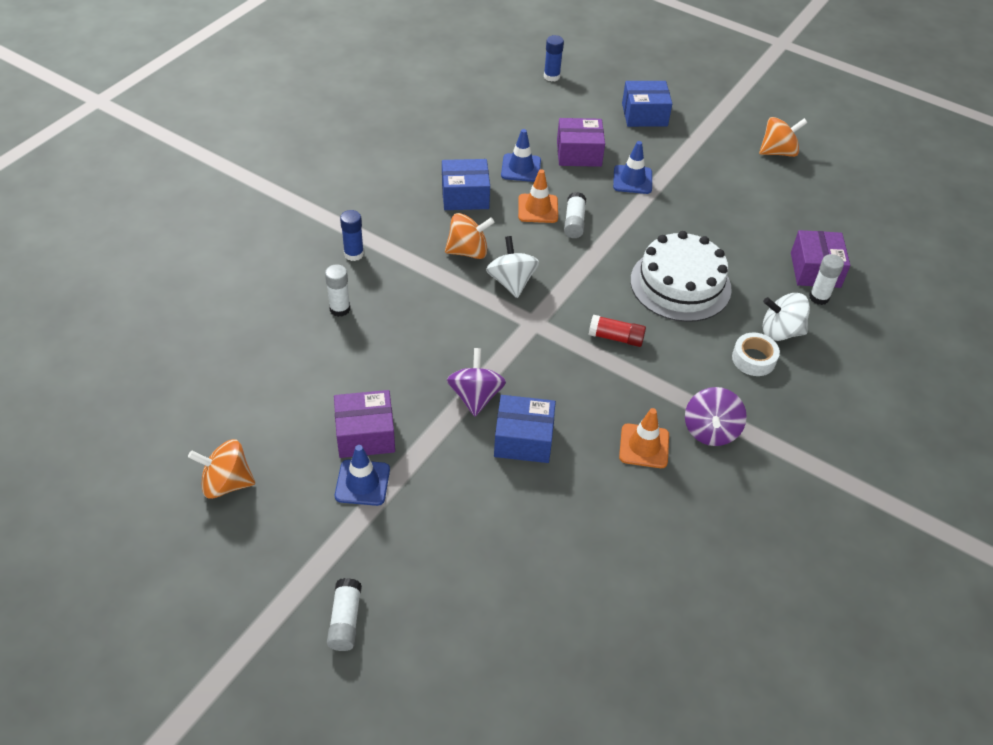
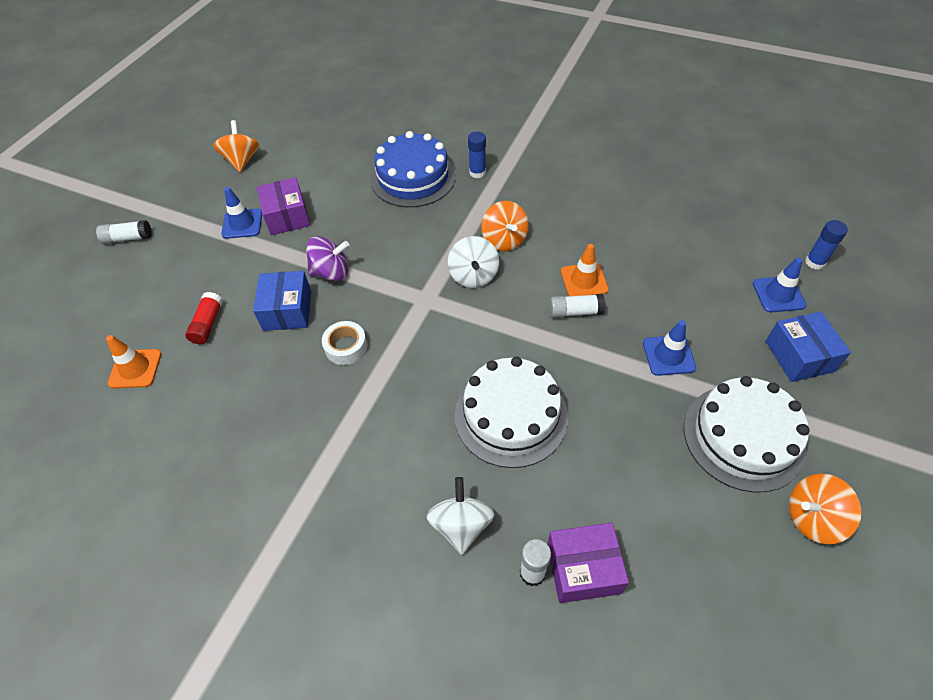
camera: 85 degrees right, 5 degrees up
(340, 309) = (413, 178): white glue stick -> blue cake
(465, 196) = (579, 226): blue box -> none
(511, 282) = (473, 276): white spinning top -> white spinning top turned 105 degrees clockwise
(521, 168) = (640, 259): blue traffic cone -> blue traffic cone (778, 294)
(579, 153) = (690, 302): purple box -> none
(616, 337) = (419, 364): red glue stick -> red glue stick (208, 324)
(644, 446) = (284, 400): orange traffic cone -> orange traffic cone (135, 369)
(710, 430) = (306, 456): purple spinning top -> none
(713, 163) = (743, 437): none -> white cake
(753, 359) = (412, 496): white tape -> white tape (346, 347)
(778, 152) = (812, 518): orange spinning top -> orange spinning top turned 105 degrees clockwise

